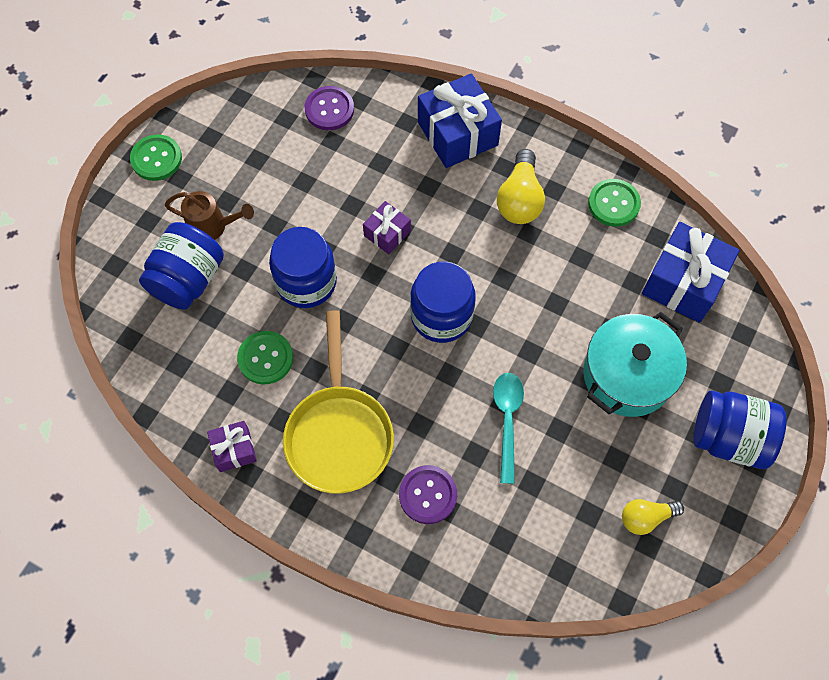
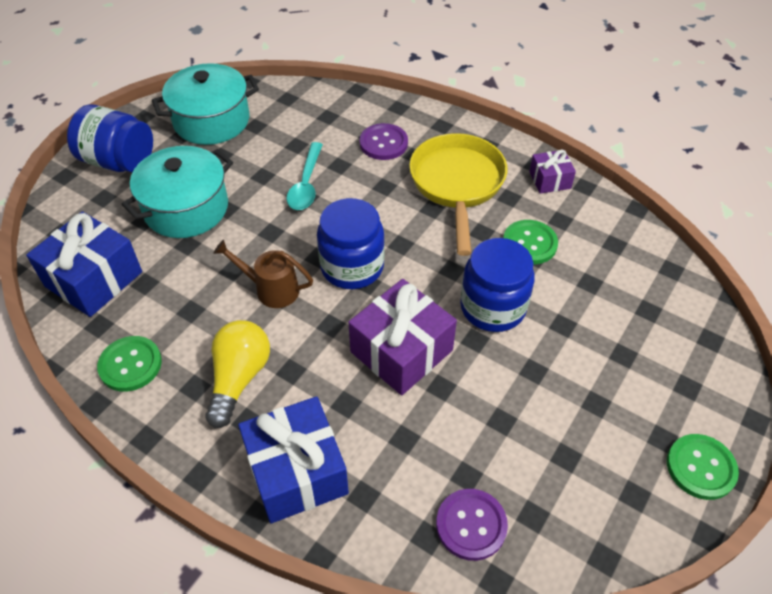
camera: 175 degrees left, 15 degrees down
(188, 279) = (623, 319): blue jar -> none
(213, 226) = (607, 374): brown watering can -> brown watering can (270, 289)
(387, 233) = (401, 351): purple gift -> purple gift, size x1.88
(646, 517) = (211, 121): yellow light bulb -> turquoise pot

